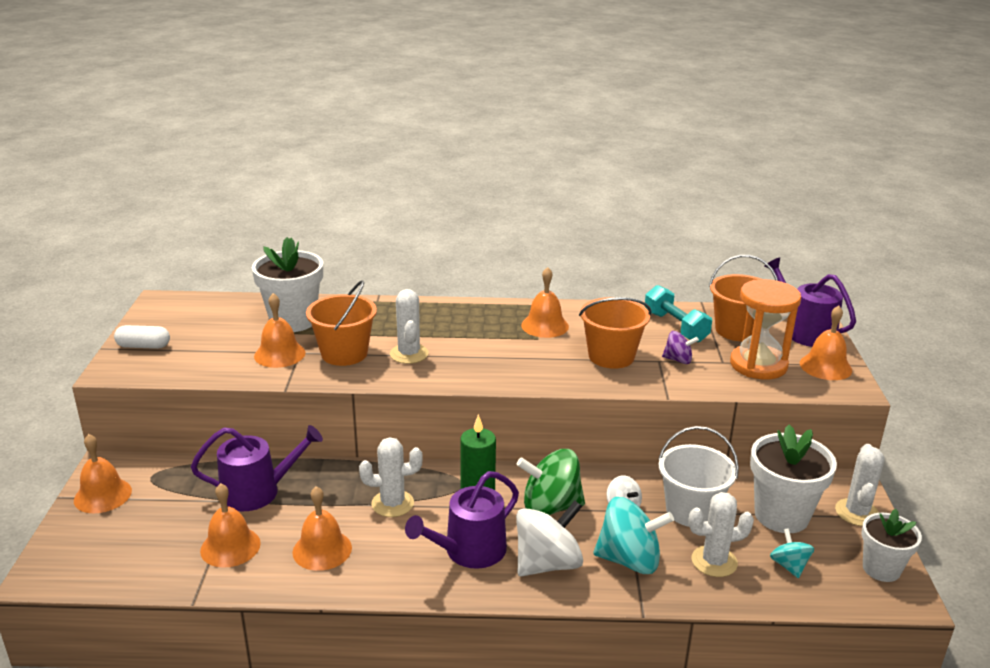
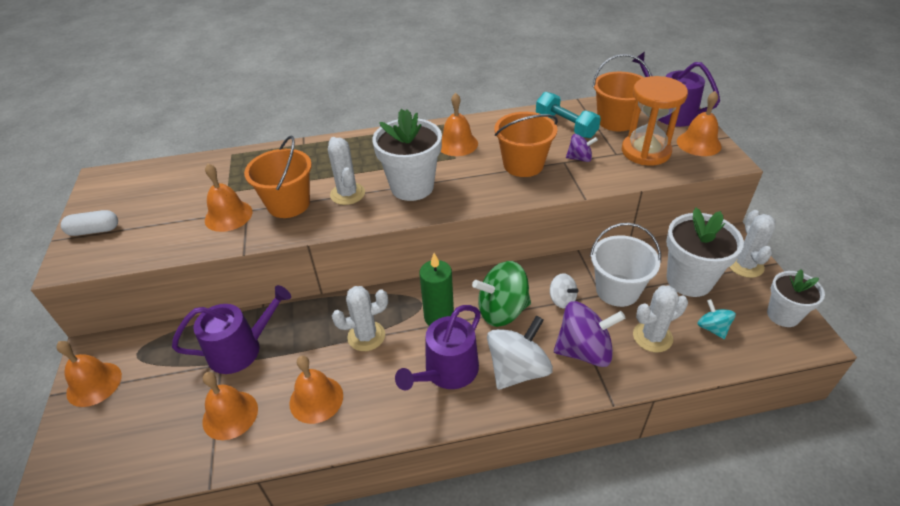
camera: 10 degrees left, 15 degrees up
(293, 321) = (232, 178): white flower pot -> white flower pot (412, 187)
(629, 560) = (584, 351): turquoise spinning top -> purple spinning top

